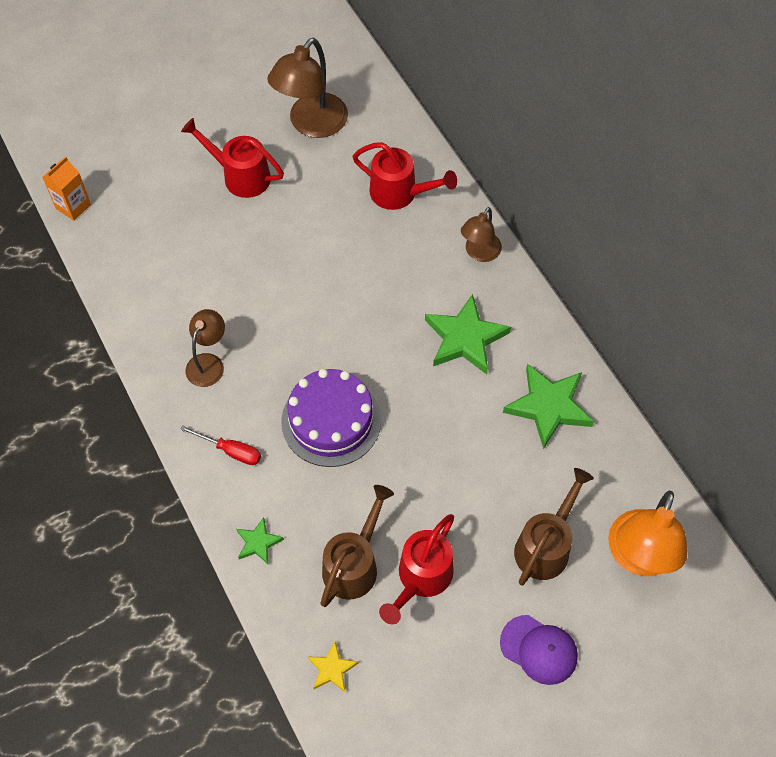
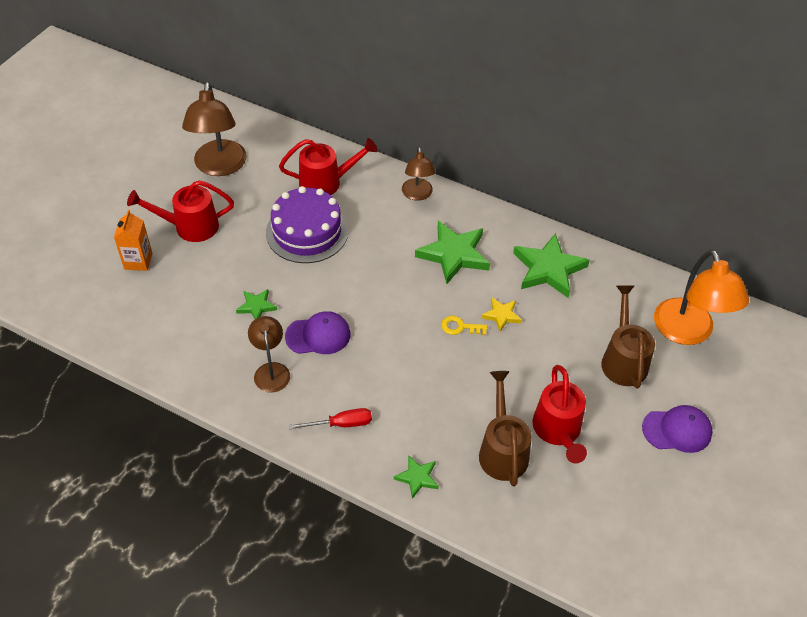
camera: 35 degrees left, 10 degrees down
(73, 206) = (59, 314): orange carton -> orange carton (138, 261)
(241, 291) = (256, 306): none -> green star
(274, 352) = (318, 335): none -> purple cap
(331, 421) = (402, 360): purple cake -> purple cake (307, 232)
(332, 669) = (548, 534): yellow star -> yellow star (501, 315)
(411, 418) = (460, 327): none -> yellow key

